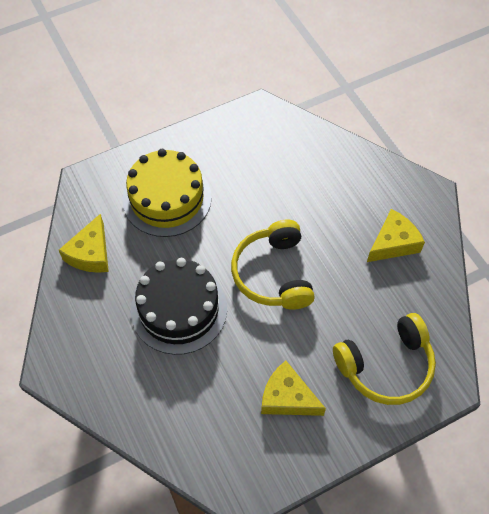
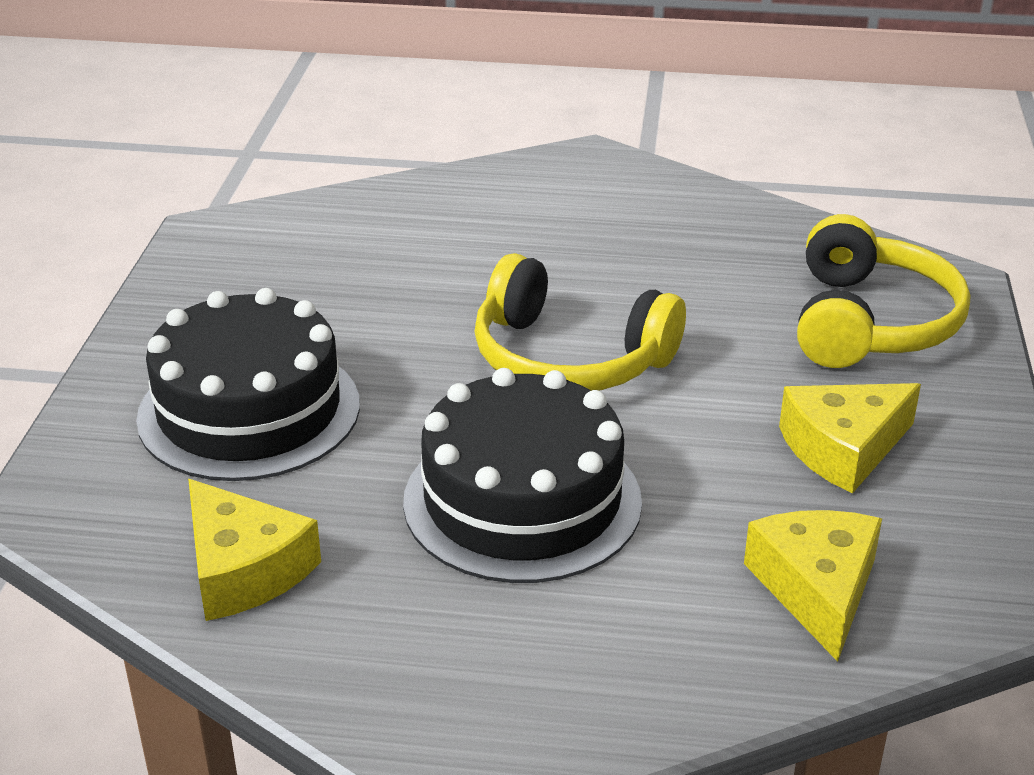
camera: 55 degrees left, 25 degrees down
(167, 198) = (249, 411): yellow cake -> black cake
(393, 243) = (644, 223): yellow cheese -> yellow cheese (817, 589)

